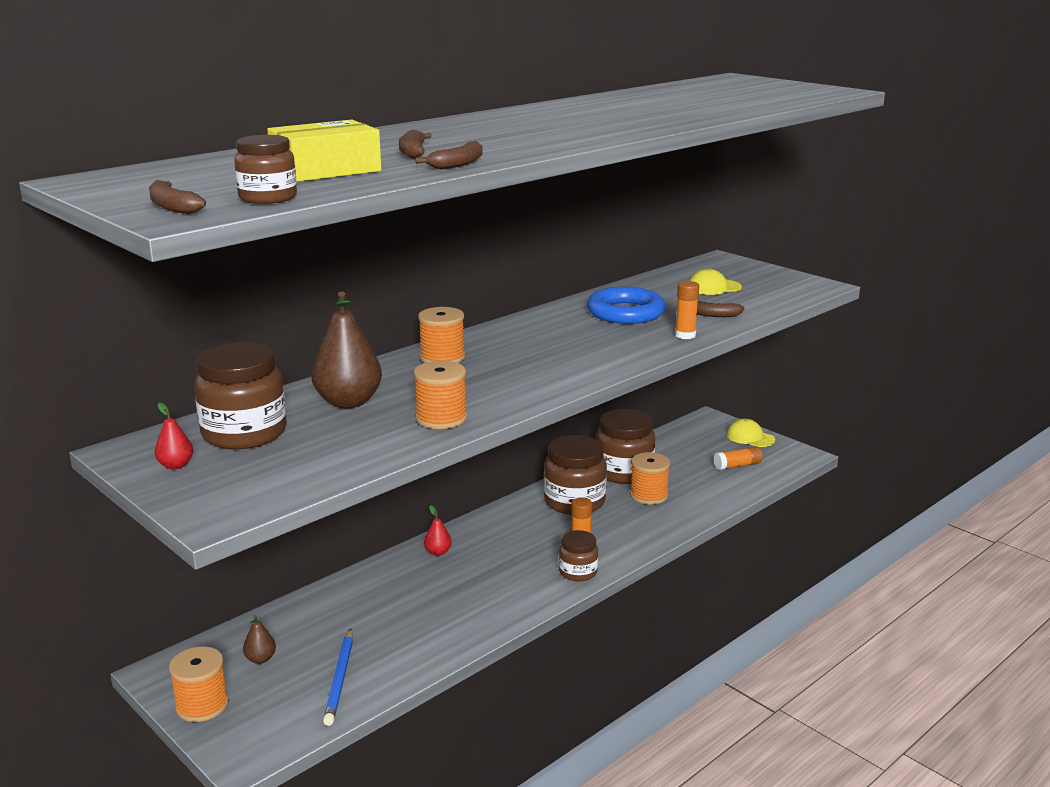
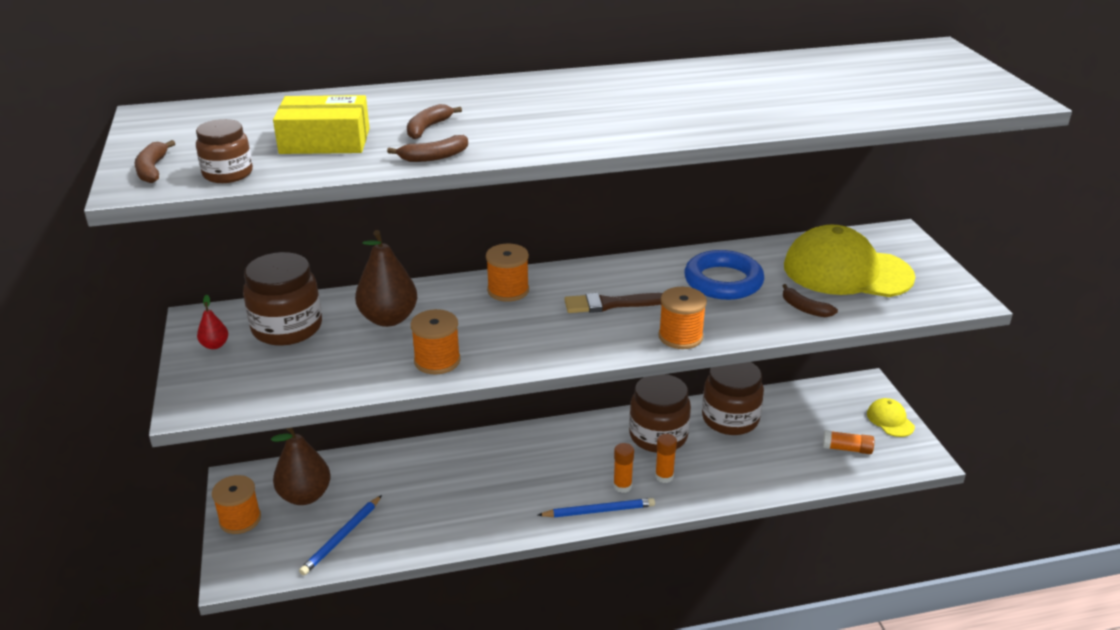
camera: 30 degrees right, 10 degrees up
(260, 659) = (305, 496): brown pear -> brown pear, size x2.12
(438, 552) = (504, 446): red pear -> none
(550, 346) = (610, 304): none -> brown brush
(578, 572) = (598, 511): brown jar -> blue pencil
(648, 495) = (731, 452): orange spool -> orange spool (680, 336)
(685, 335) = (748, 328): orange glue stick -> orange glue stick (664, 476)
(713, 287) = (847, 271): yellow cap -> yellow cap, size x2.18

